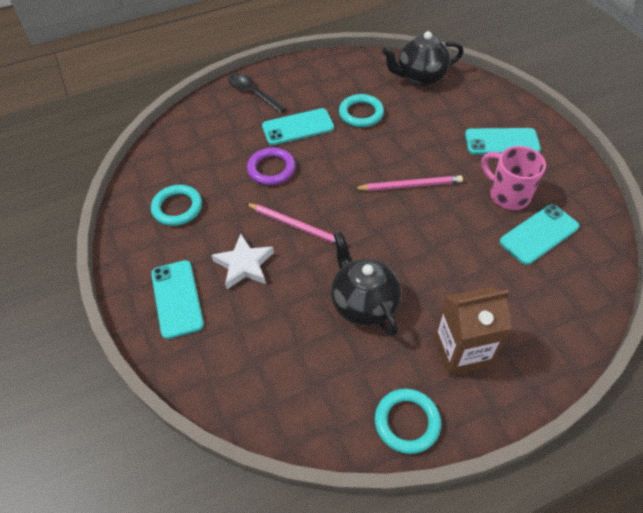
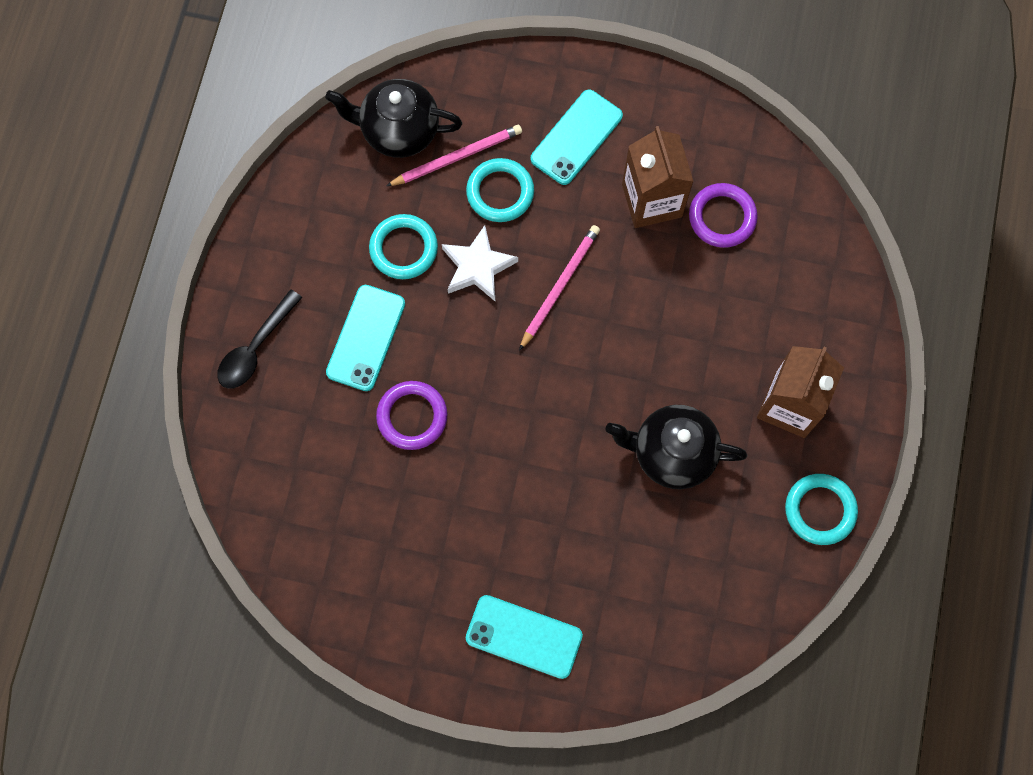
camera: 55 degrees left, 20 degrees up
(177, 208) = (388, 561): turquoise ring -> turquoise ring (500, 192)
(244, 265) = (532, 539): white star -> white star (477, 267)
(253, 93) = (256, 348): black spoon -> black spoon turned 45 degrees counterclockwise
(297, 226) = (521, 448): pink pencil -> pink pencil (457, 157)
(420, 77) = (398, 131): black teapot -> black teapot turned 75 degrees clockwise
(507, 195) = (652, 200): pink mug -> brown carton
(539, 234) = (722, 217): turquoise phone -> purple ring

